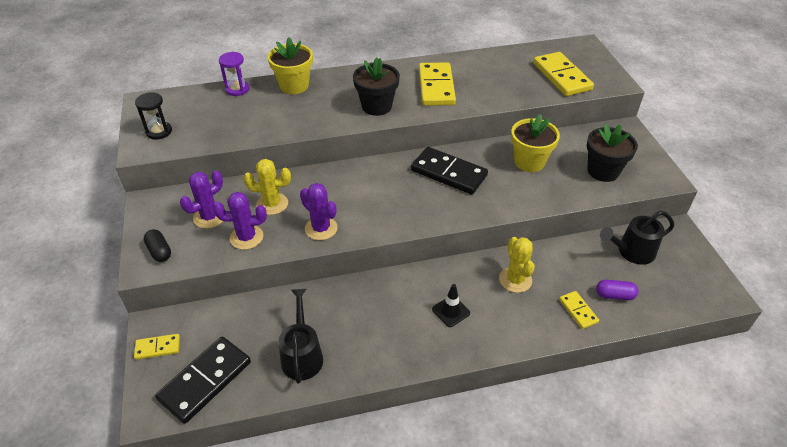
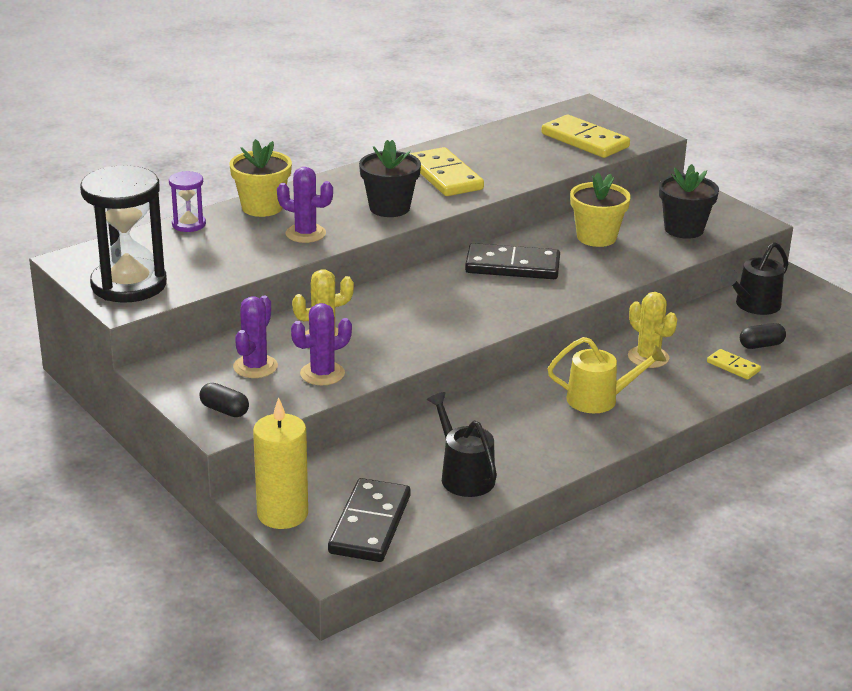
camera: 25 degrees left, 15 degrees down
(158, 347) = (282, 514): yellow domino -> yellow candle
(159, 131) = (129, 284): black hourglass -> black hourglass, size x2.08
(321, 228) = (406, 346): purple cactus -> purple cactus (305, 234)
(451, 311) = (599, 399): black traffic cone -> yellow watering can
(614, 295) = (761, 345): purple capsule -> black capsule

